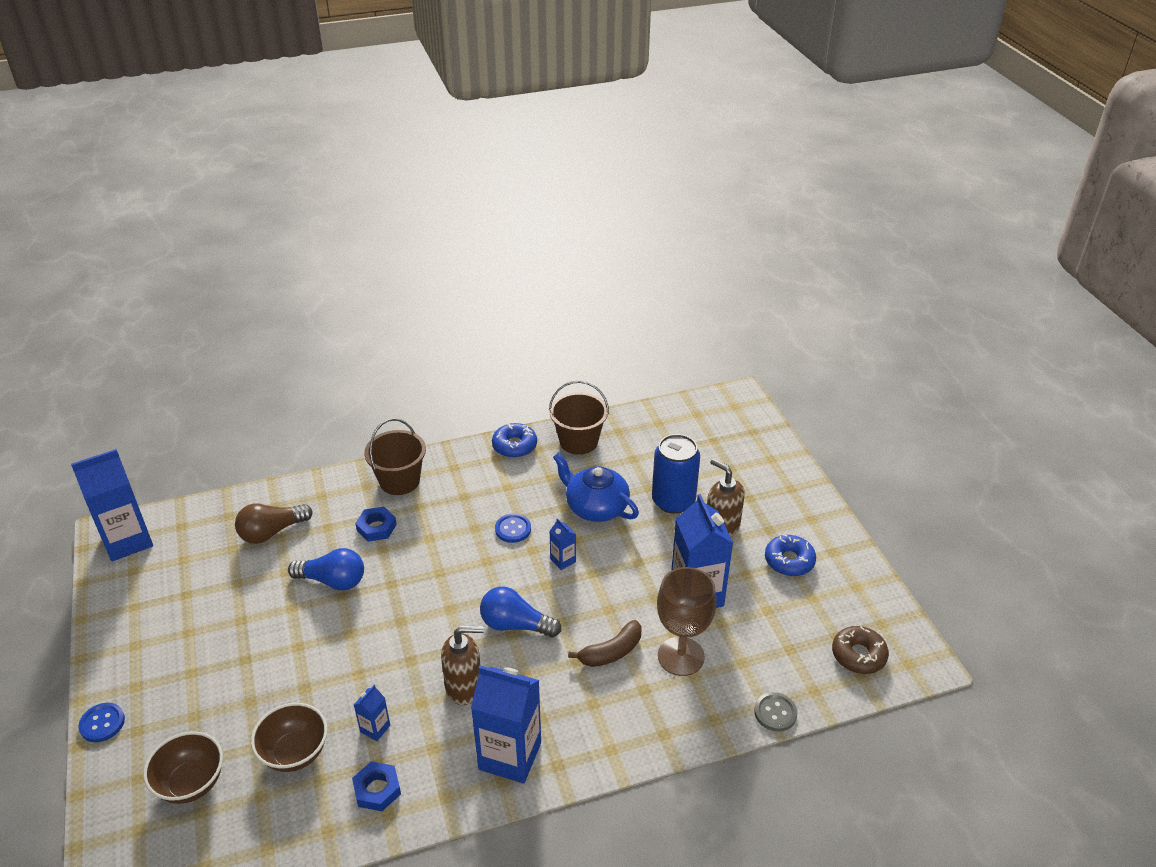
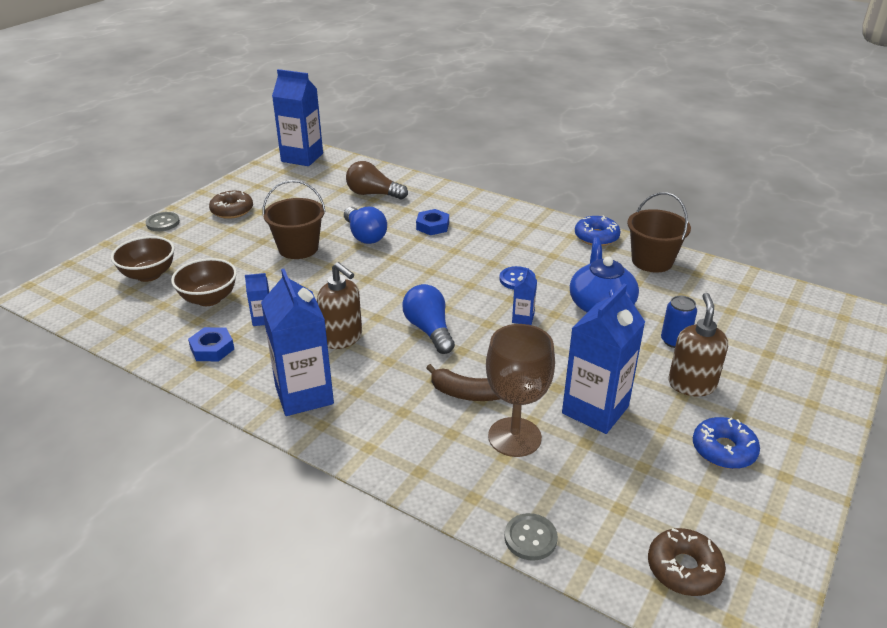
camera: 50 degrees right, 5 degrees down
(102, 723) = (163, 223): blue button -> grey button
(156, 653) = (232, 210): none -> brown donut
(399, 481) = (486, 212): brown bucket -> brown bucket (298, 248)
(673, 501) = (674, 341): blue can -> blue can, size x0.57

